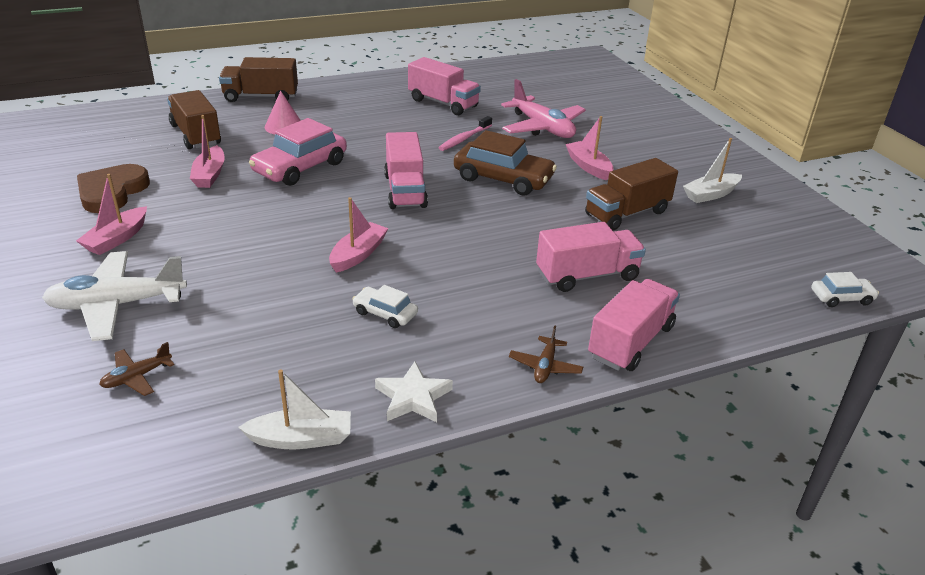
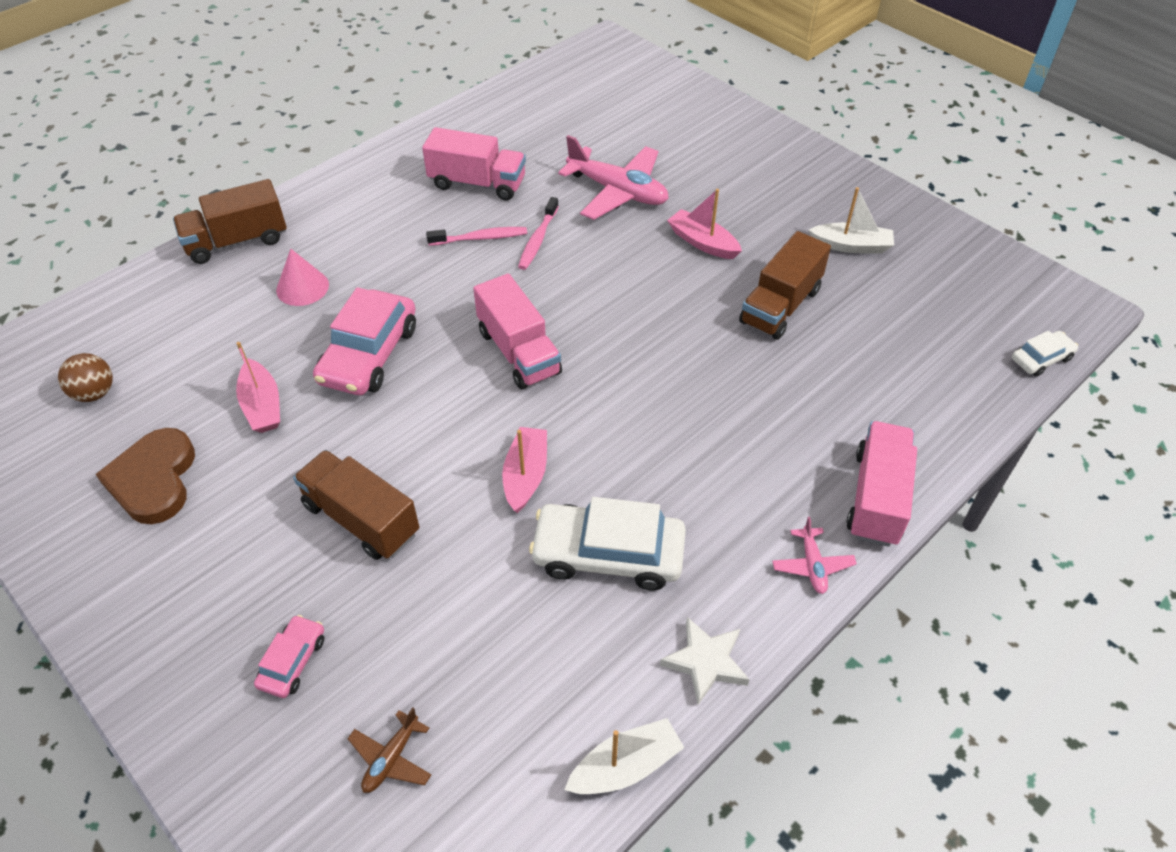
camera: 20 degrees left, 15 degrees up
(113, 144) = (95, 393): none -> brown ball
(117, 239) = (217, 557): pink boat -> none
(117, 305) = (292, 661): white plane -> pink car
(196, 135) = (196, 340): brown truck -> brown truck (361, 519)
(385, 313) = (608, 554): white car -> white car, size x1.95
(424, 129) = (480, 238): none -> pink toothbrush
(503, 178) = (619, 294): brown car -> none
(545, 366) = (812, 565): brown plane -> pink plane
(587, 275) = (787, 417): pink truck -> none
(710, 194) = (851, 246): white boat -> white boat turned 120 degrees counterclockwise

